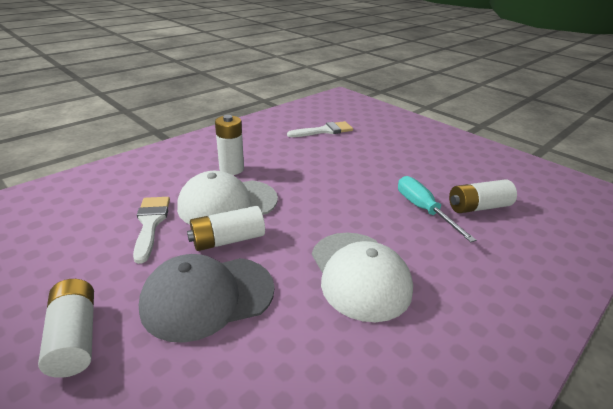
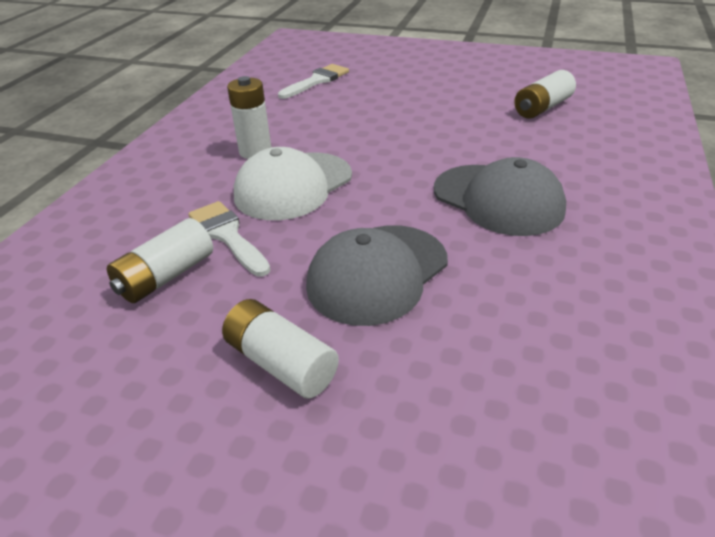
camera: 25 degrees left, 5 degrees up
(228, 240) = (336, 219): white battery -> white battery (166, 276)
(359, 274) = (498, 200): white cap -> grey cap
(423, 209) = (497, 126): turquoise screwdriver -> none

